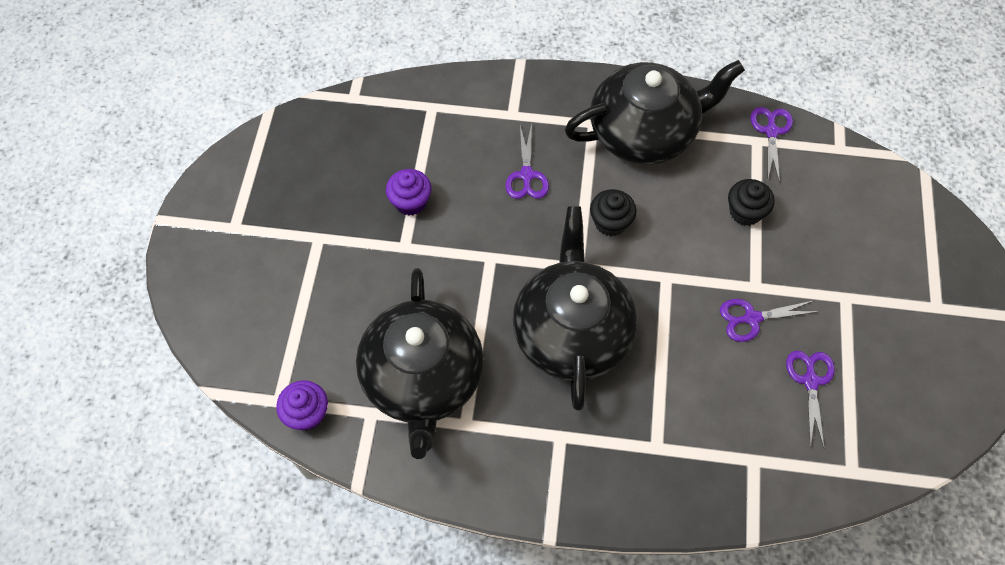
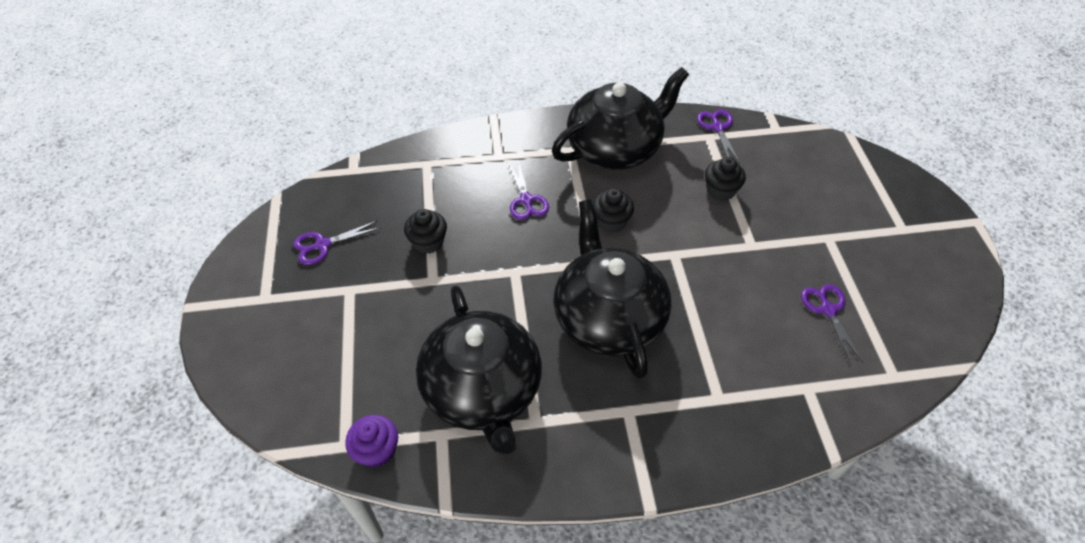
camera: 15 degrees left, 10 degrees down
(410, 202) = (428, 242): purple cupcake -> black cupcake
(752, 318) = (759, 271): purple scissors -> purple scissors (322, 245)

